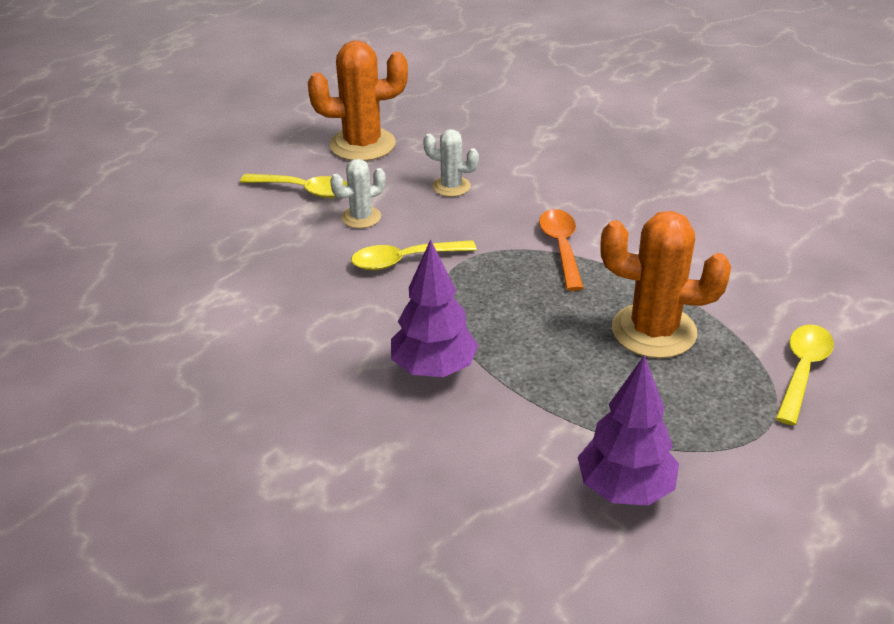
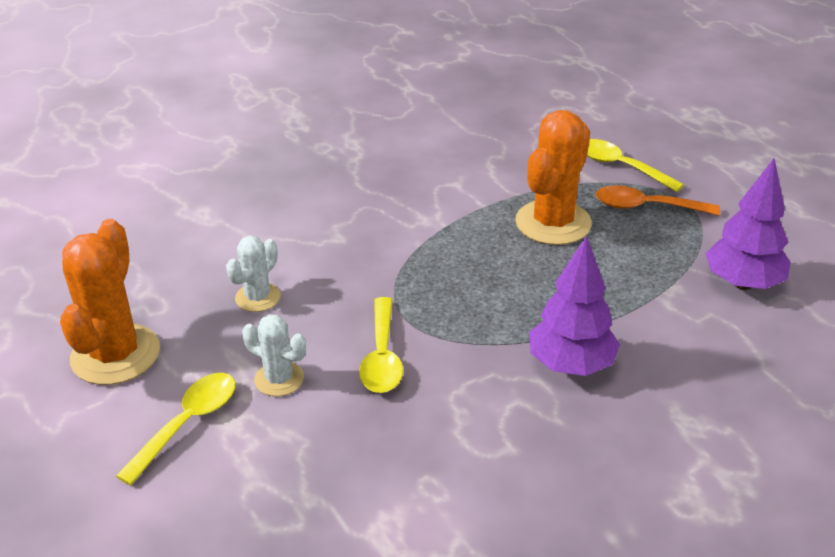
camera: 75 degrees left, 0 degrees up
(361, 217) = (279, 379): white cactus -> white cactus turned 45 degrees counterclockwise
(561, 247) = (409, 246): orange spoon -> orange spoon (646, 207)

